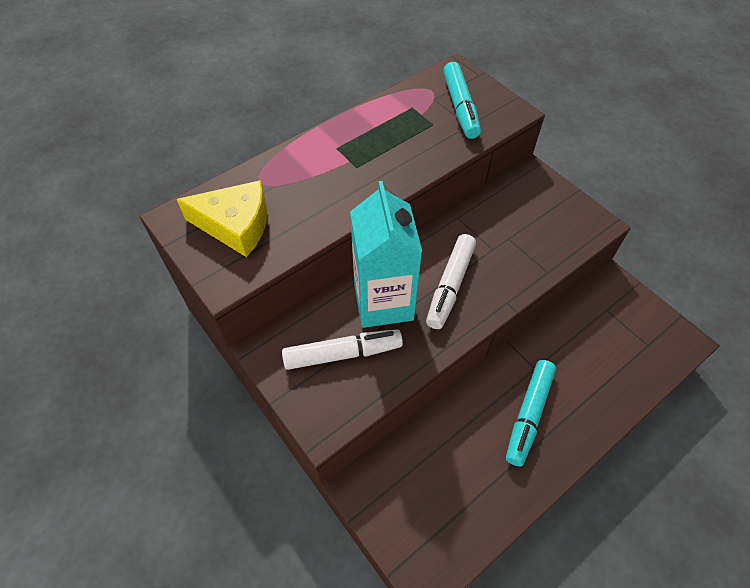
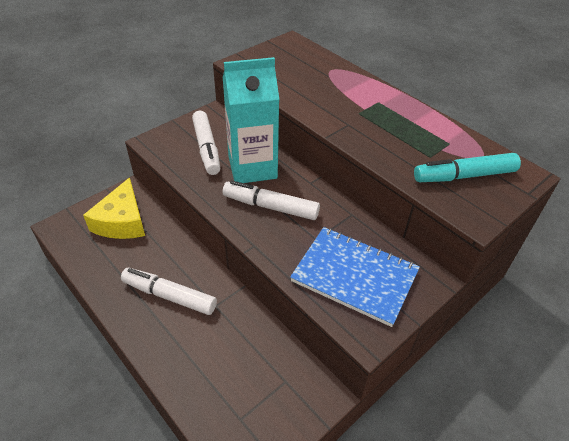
camera: 85 degrees right, 10 degrees down
(236, 225) = (287, 63): yellow cheese -> yellow cheese (122, 221)
(528, 414) = (169, 295): turquoise marker -> white marker
(537, 224) = (354, 276): none -> blue notebook

